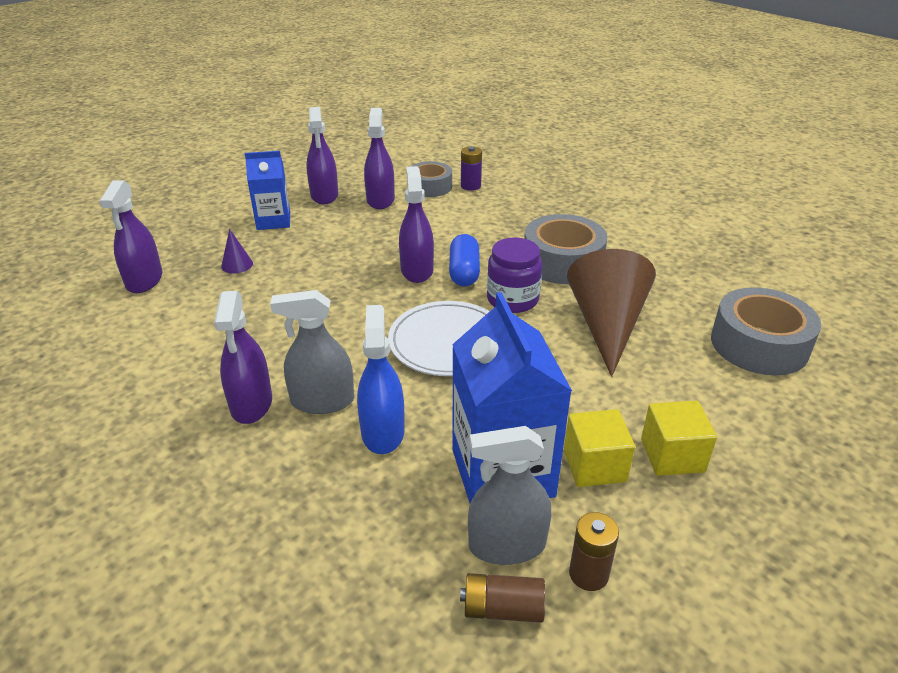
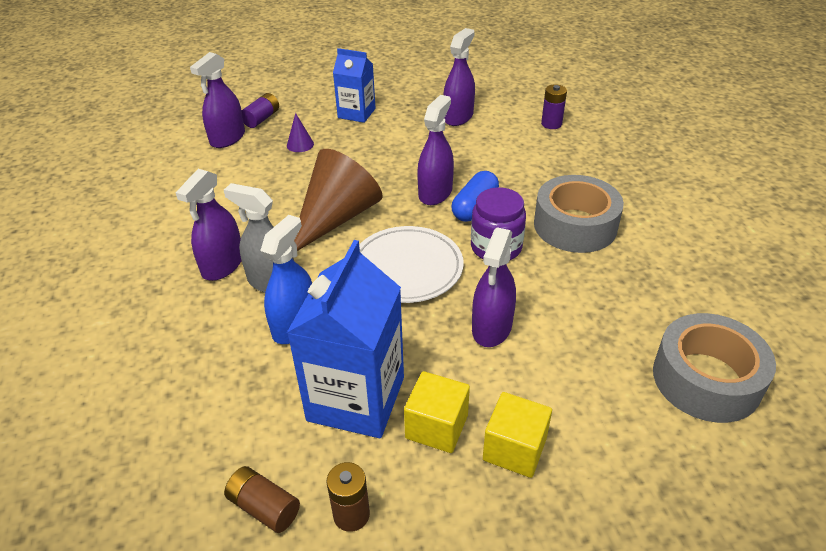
camera: 30 degrees right, 5 degrees up
(169, 251) = (262, 119): none -> purple battery
(324, 195) = (415, 100): purple spray bottle -> purple spray bottle (492, 328)
(430, 187) = (513, 115): grey tape -> none
(507, 545) = (309, 459): grey spray bottle -> none
(606, 325) = (563, 302): brown cone -> brown cone (336, 218)

